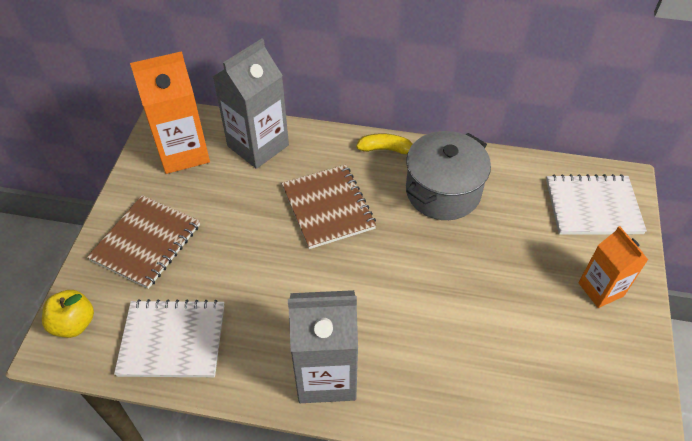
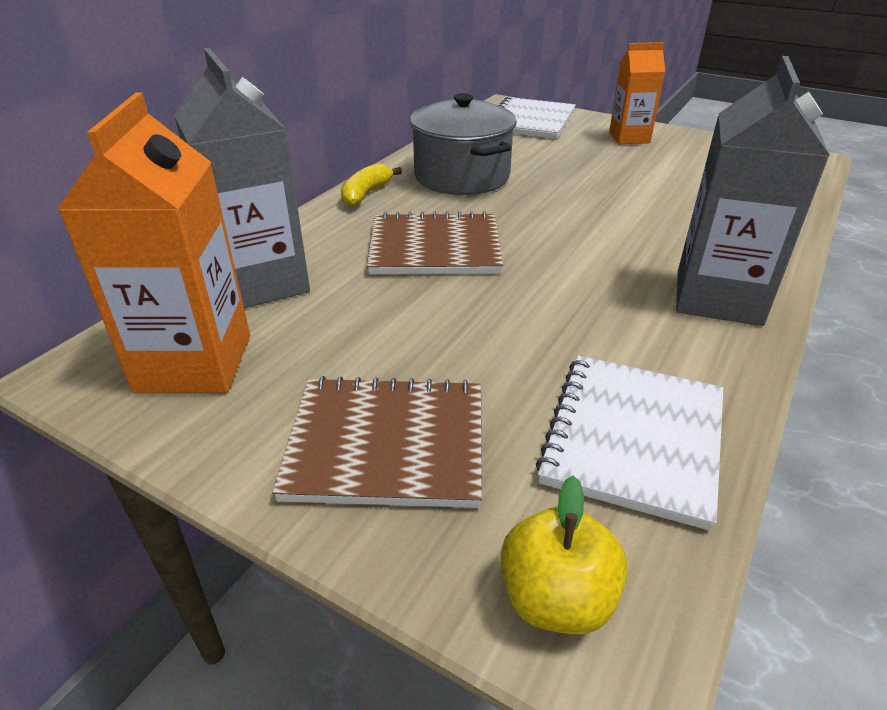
camera: 70 degrees left, 15 degrees down
(146, 243) = (387, 444): brown notebook -> brown notebook turned 45 degrees counterclockwise

